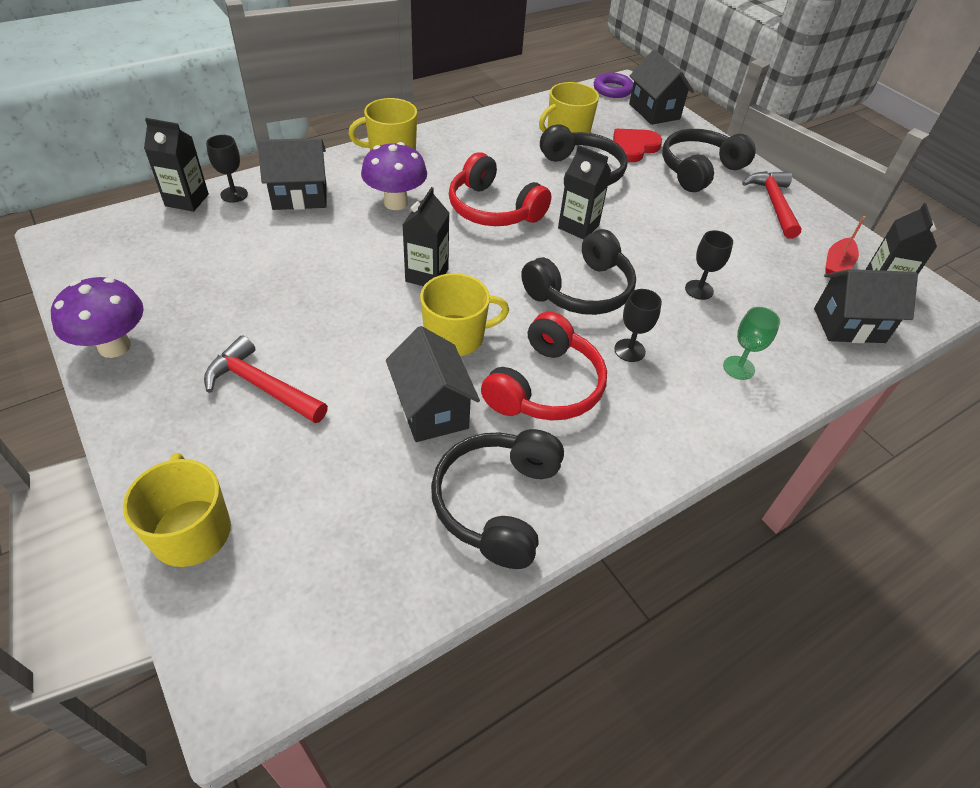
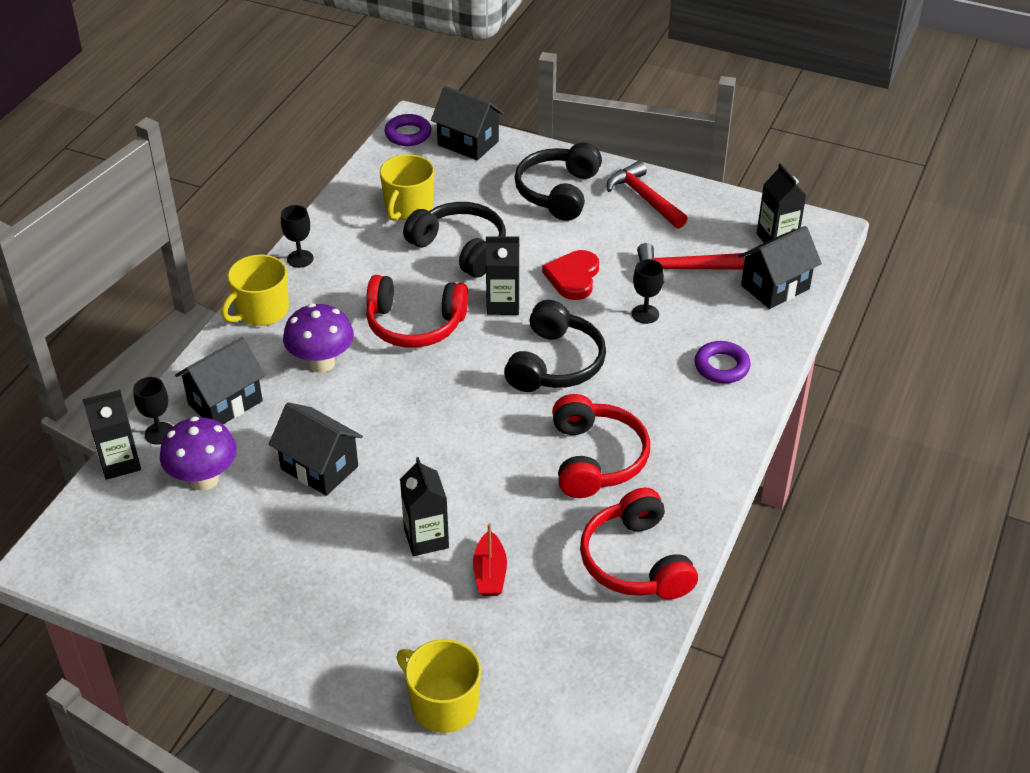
camera: 30 degrees left, 5 degrees down
(114, 346) = (220, 621): purple mushroom -> purple mushroom (204, 479)
(262, 386) = (380, 581): red hammer -> red hammer (682, 269)
(427, 275) = (418, 417): black carton -> black carton (426, 538)
(432, 409) = (529, 523): black house -> black house (319, 468)
(456, 336) = (492, 457): yellow mug -> none
(497, 503) = (635, 561): black headphones -> red headphones
(629, 350) = (633, 395): black goblet -> black goblet (300, 259)
(633, 147) = (482, 195): red heart -> red heart (573, 277)
(738, 368) = (721, 366): green goblet -> purple ring
(837, 265) = (732, 235): red boat -> red boat (490, 573)

